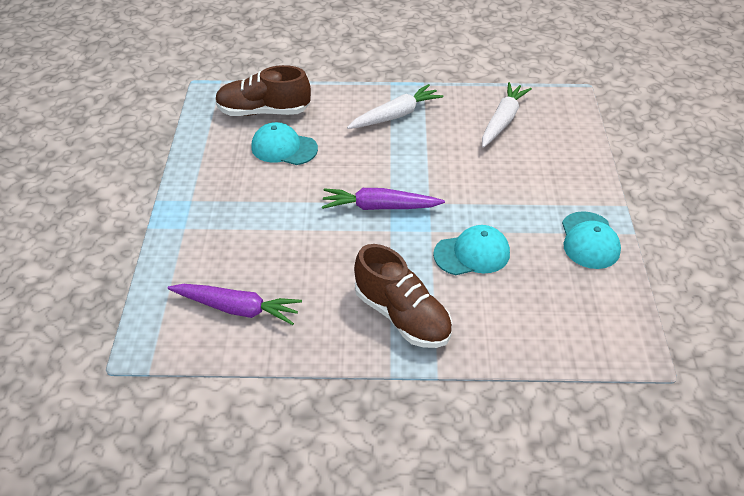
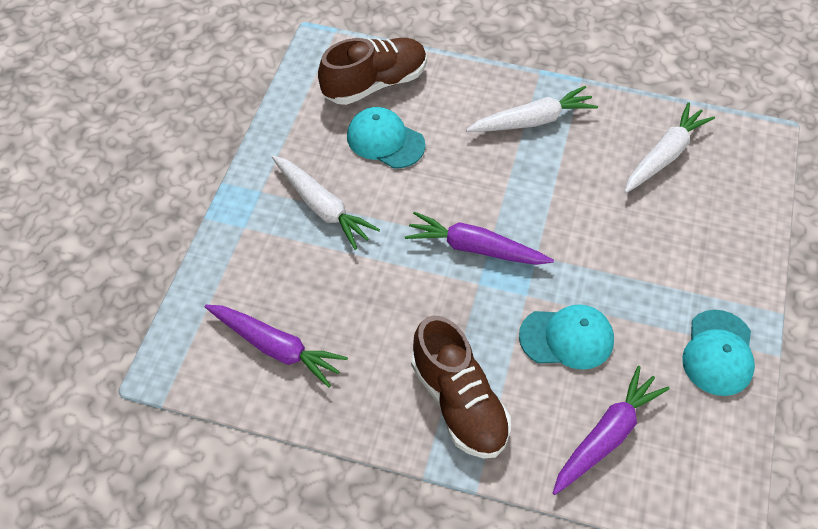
camera: 15 degrees right, 10 degrees up
(246, 202) = (322, 207): none -> white carrot
(263, 111) = (375, 84): brown shoe -> brown shoe turned 135 degrees clockwise
(526, 314) = (606, 436): none -> purple carrot

